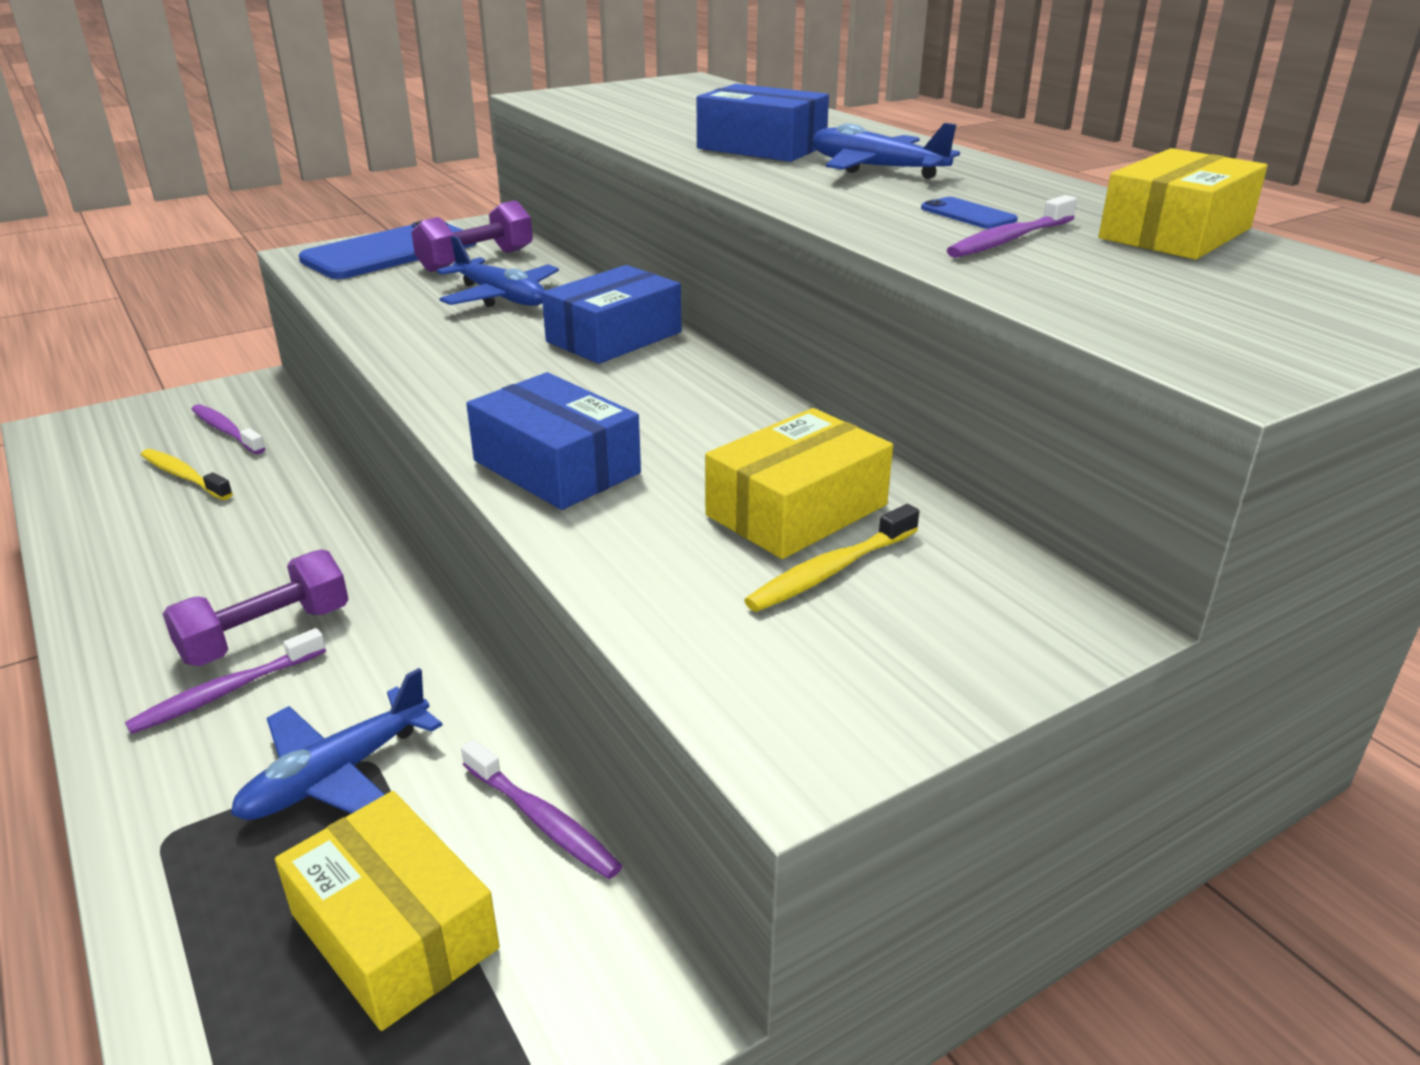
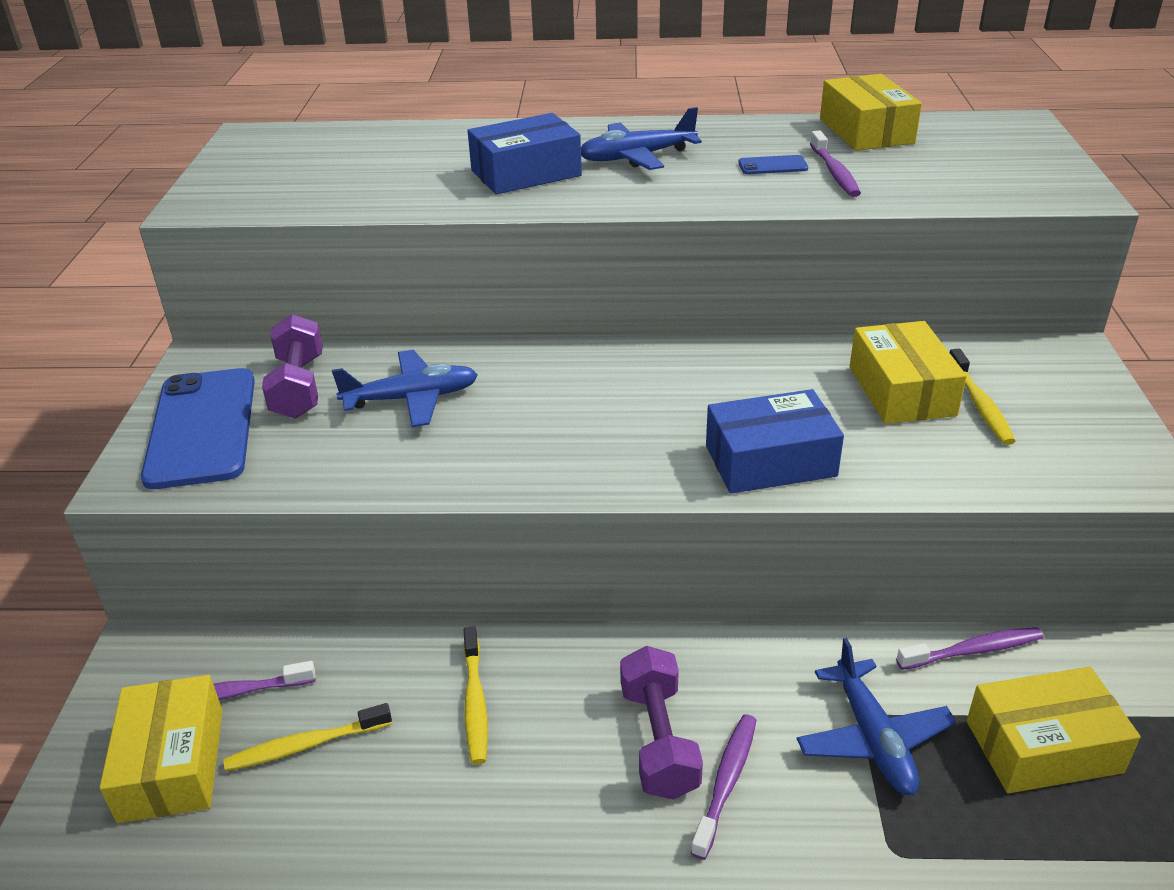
camera: 55 degrees left, 5 degrees up
(144, 437) = (172, 764): none -> yellow box
(225, 692) = (726, 782): purple toothbrush -> purple toothbrush turned 150 degrees counterclockwise
(268, 527) = (475, 703): none -> yellow toothbrush
(614, 337) = (564, 372): blue box -> none

